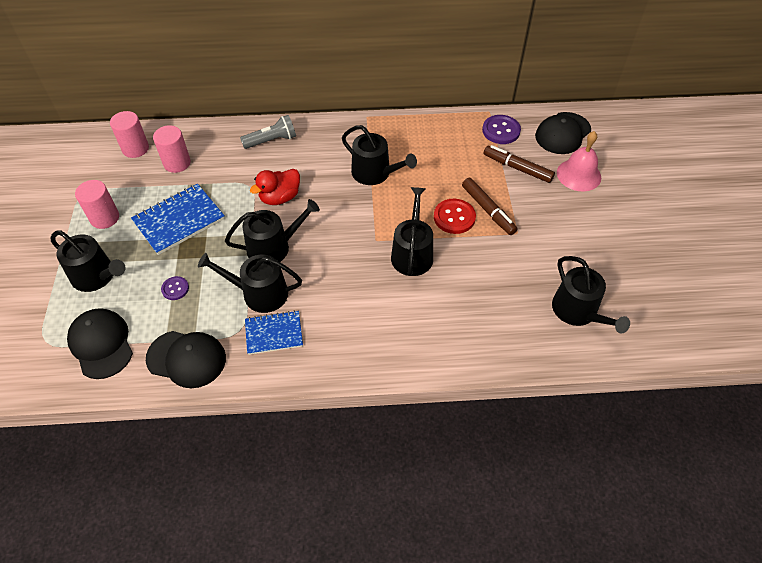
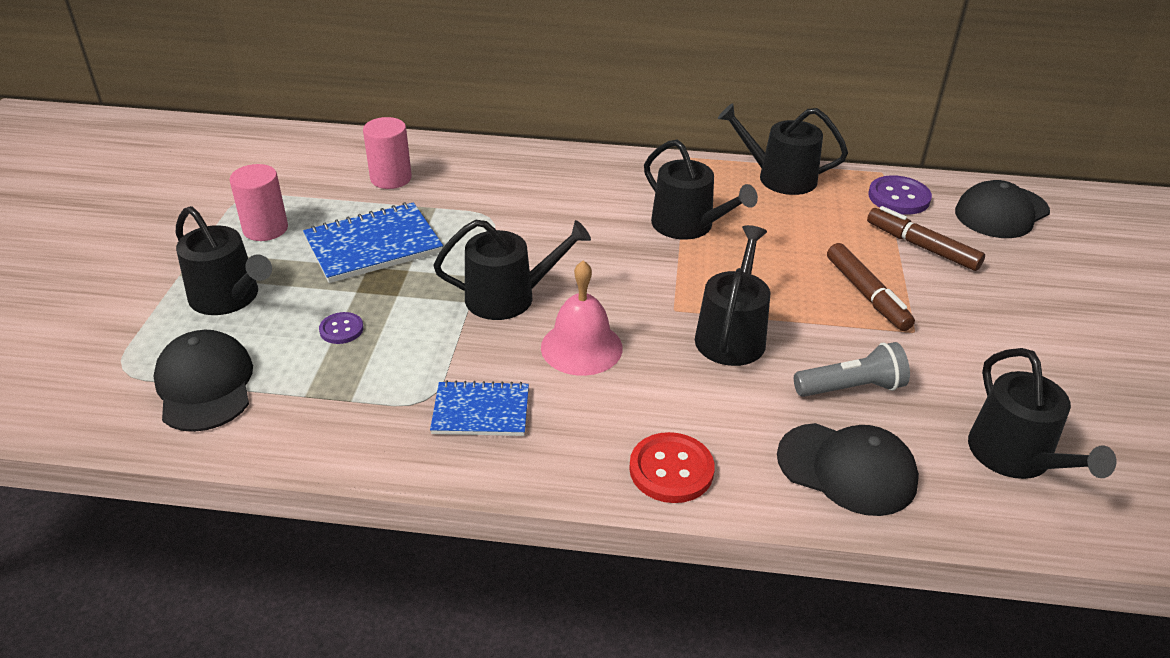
camera: 10 degrees right, 15 degrees down
(135, 148) = (336, 155): pink cylinder -> none
(186, 359) = (331, 425): black cap -> black cap (847, 469)
(259, 293) = (471, 354): black watering can -> black watering can (779, 177)
(271, 140) = (537, 169): grey flashlight -> grey flashlight (851, 388)
(280, 197) = (533, 237): red duck -> none
(454, 217) = (809, 296): red button -> red button (671, 470)
(578, 175) = (1026, 267): pink bell -> pink bell (581, 347)

